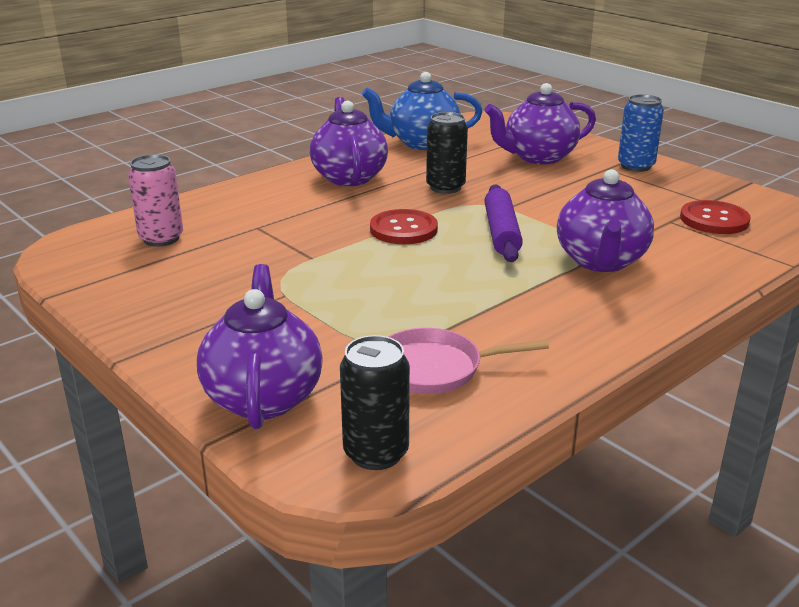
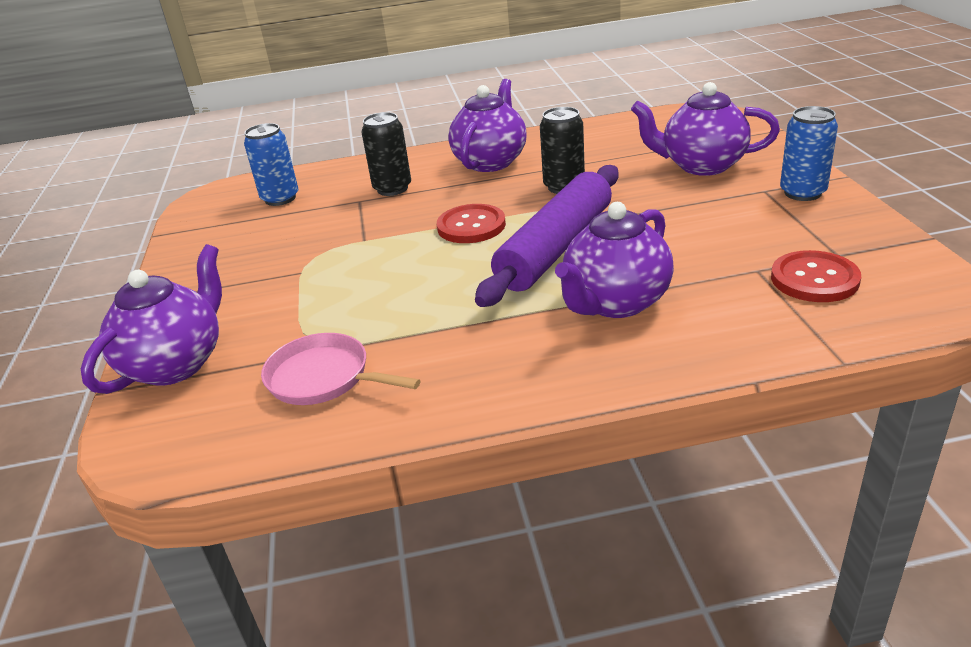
camera: 35 degrees right, 5 degrees up
(161, 239) = (280, 198): pink can -> blue can
(376, 453) = (184, 445): black can -> black can (392, 189)
(422, 143) = (601, 134): blue teapot -> none
(501, 232) = (555, 247): purple rolling pin -> purple rolling pin, size x1.55

